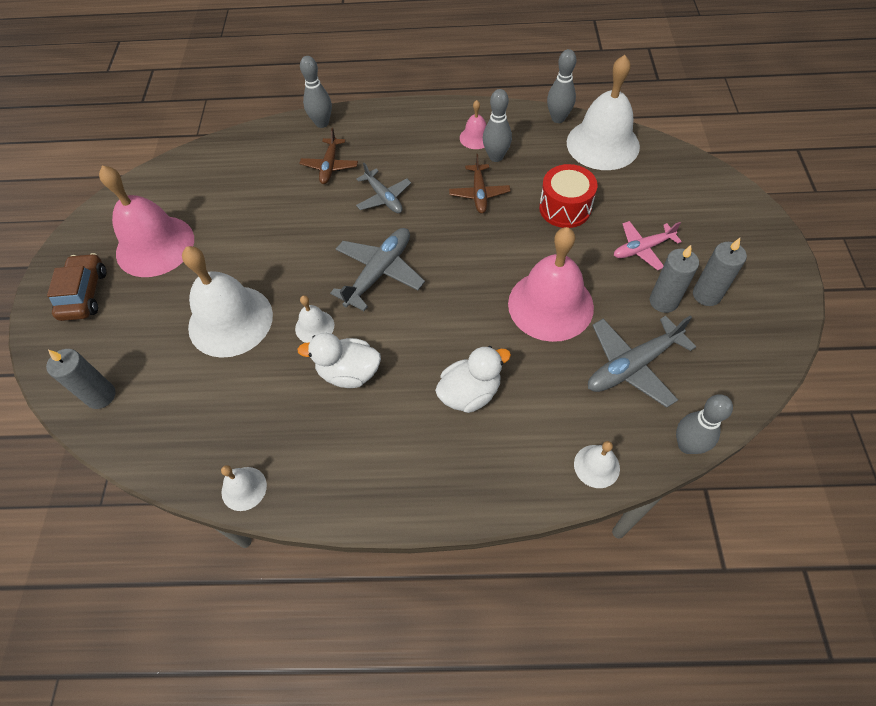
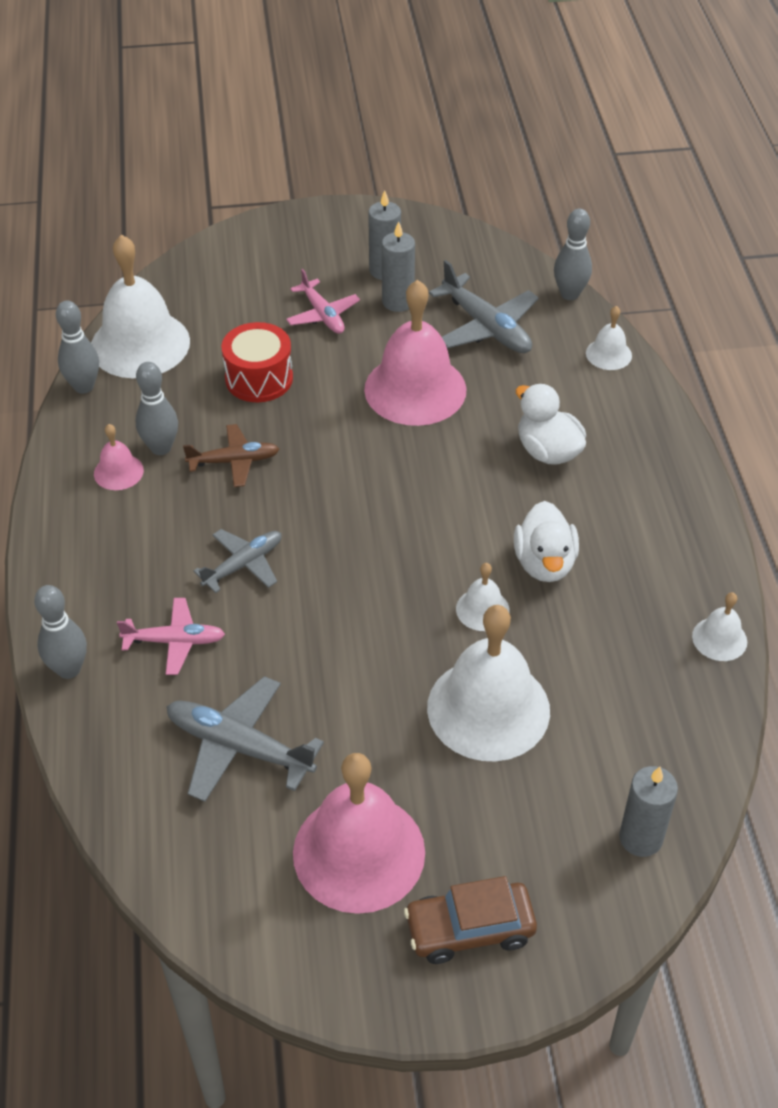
camera: 100 degrees left, 10 degrees down
(330, 166) = (175, 641): brown plane -> pink plane
(379, 272) = (384, 553): grey plane -> grey plane (239, 747)

